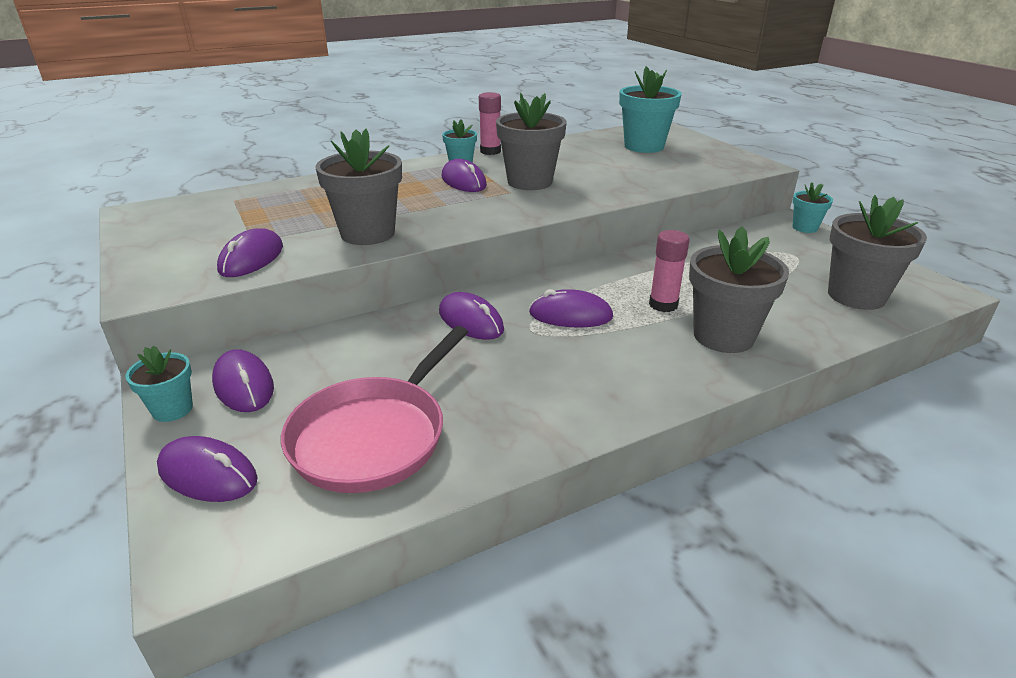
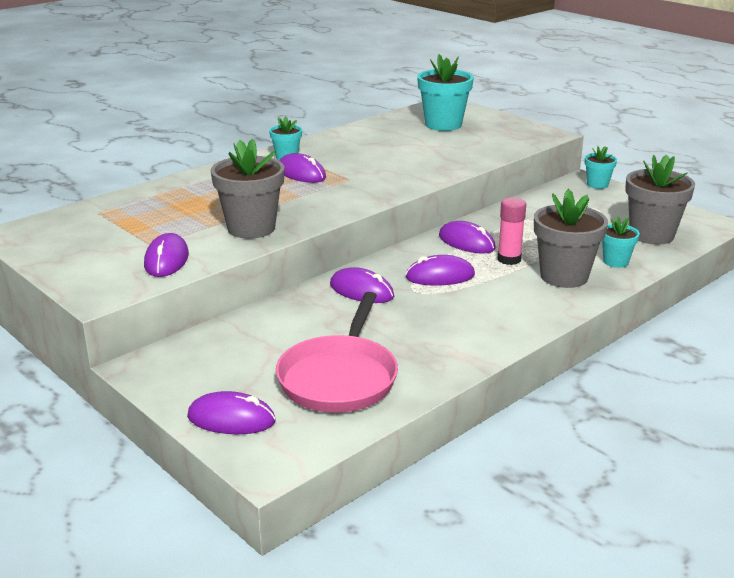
camera: 15 degrees left, 5 degrees down
(172, 409) = (163, 385): turquoise flower pot -> turquoise flower pot (615, 262)
(244, 385) = (208, 361): purple mouse -> purple mouse (466, 242)
(490, 151) = (305, 142): pink glue stick -> none
(530, 182) = (361, 168): grey flower pot -> none

